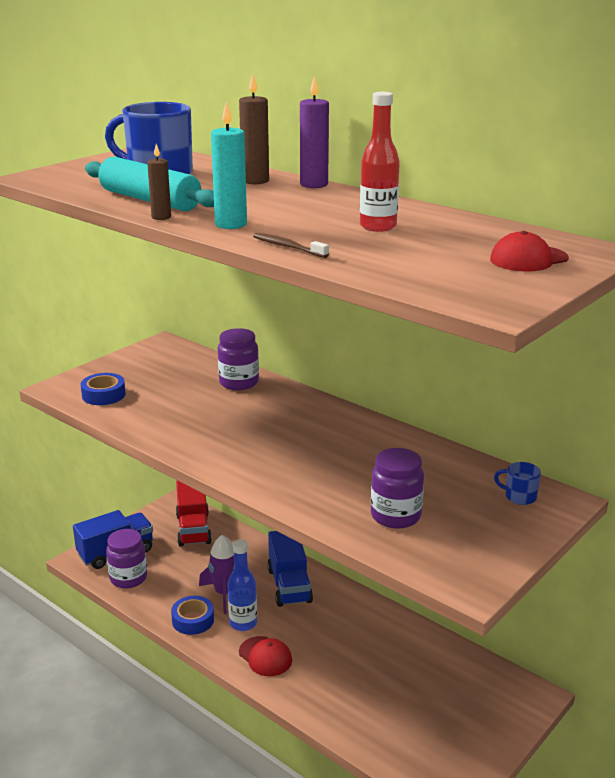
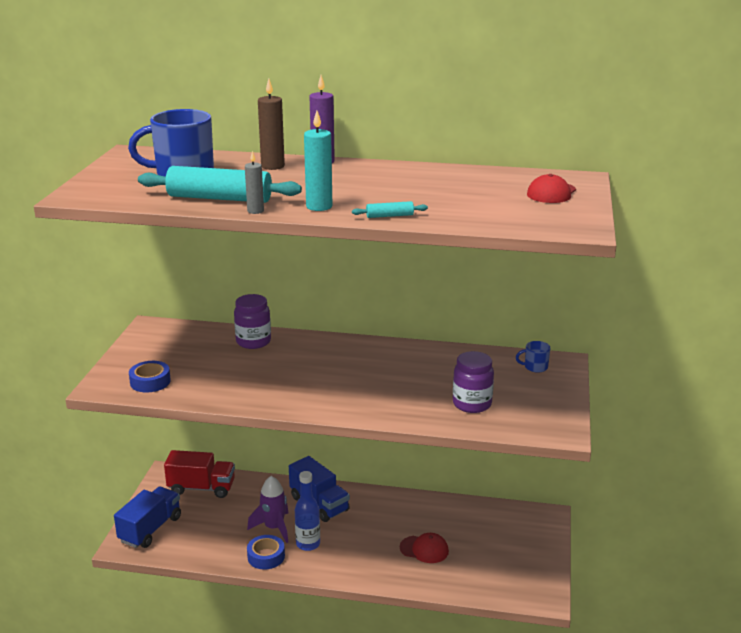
camera: 30 degrees left, 0 degrees up
(128, 578) = (181, 545): purple jar -> none
(161, 217) = (255, 211): brown candle -> grey candle
(193, 529) = (201, 488): red truck -> red truck turned 45 degrees counterclockwise
(265, 656) = (346, 561): red cap -> red cap (424, 549)
(288, 247) = (389, 216): brown toothbrush -> turquoise rolling pin
(378, 227) = (424, 188): red bottle -> none

